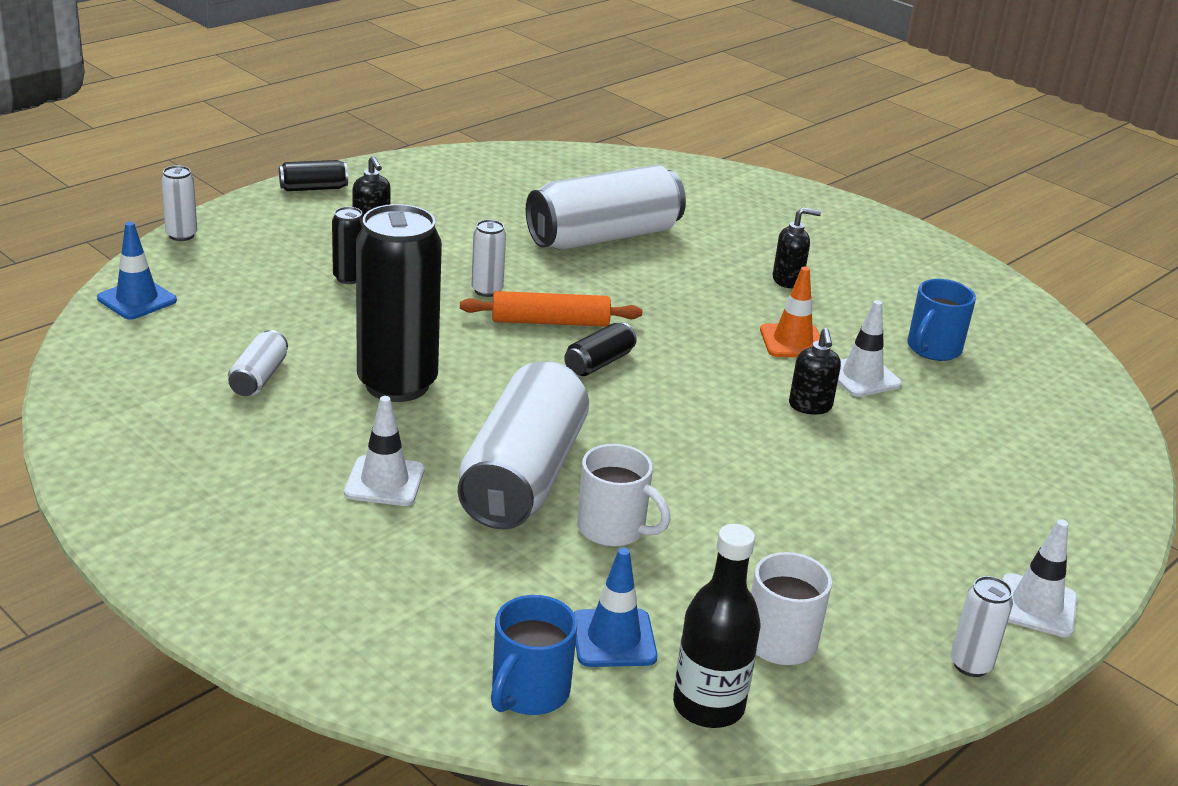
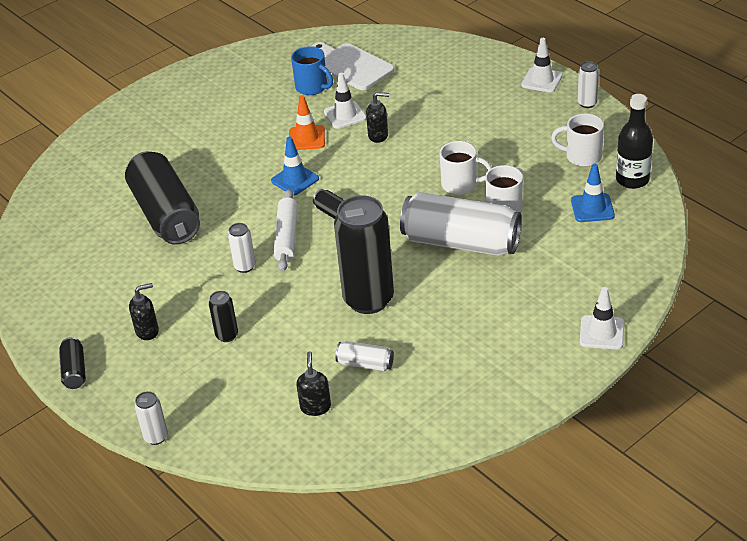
camera: 80 degrees left, 10 degrees up
(137, 299) = (261, 444): blue traffic cone -> blue traffic cone (295, 180)
(384, 481) = (474, 296): white traffic cone -> white traffic cone (601, 332)
(529, 692) = (636, 234): blue mug -> none
(550, 322) = (286, 236): orange rolling pin -> white rolling pin
(604, 237) = (166, 214): white can -> black can
(681, 484) = (461, 184): none -> white mug
(788, 280) = (229, 136): black soap dispenser -> black soap dispenser (315, 407)
(1008, 386) = (351, 66): none -> white cutting board

